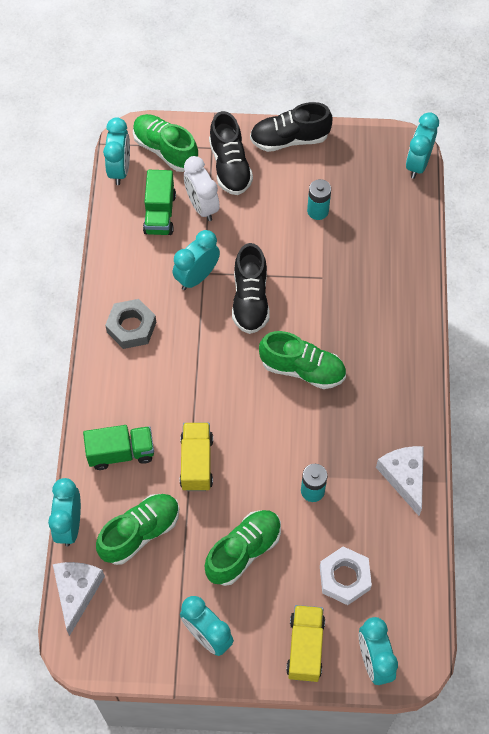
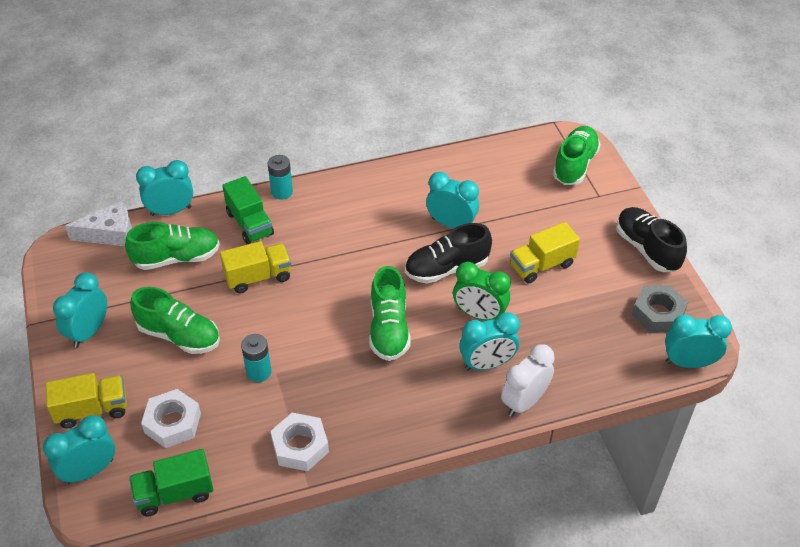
camera: 70 degrees right, 15 degrees down
(120, 169) = (535, 142): turquoise clock -> turquoise clock (487, 364)
(131, 327) = (377, 195): grey nut -> grey nut (658, 313)
(140, 532) = (177, 258): green shoe -> green shoe turned 45 degrees counterclockwise
(160, 213) = (504, 180): green truck -> green truck (175, 493)
(202, 206) = (529, 206): white clock -> white clock (524, 402)
(230, 166) = (586, 214): black shoe -> none
(276, 224) = (542, 265): none -> yellow truck
(313, 293) = (479, 315): none -> green clock
(318, 211) = (576, 293): turquoise battery -> turquoise battery (282, 192)
(404, 477) = (300, 446): white cheese -> white nut

